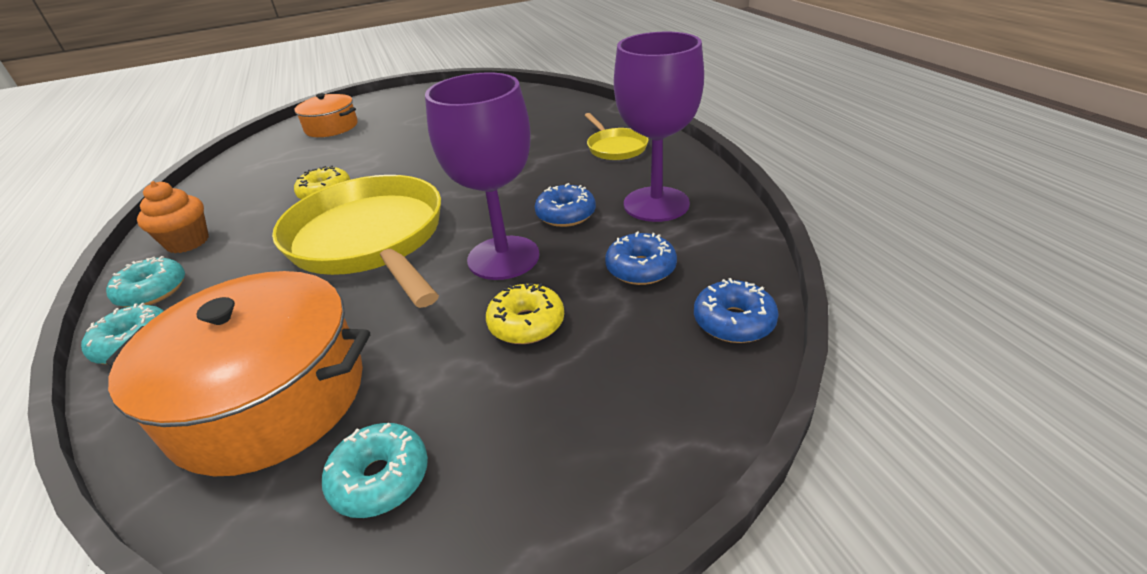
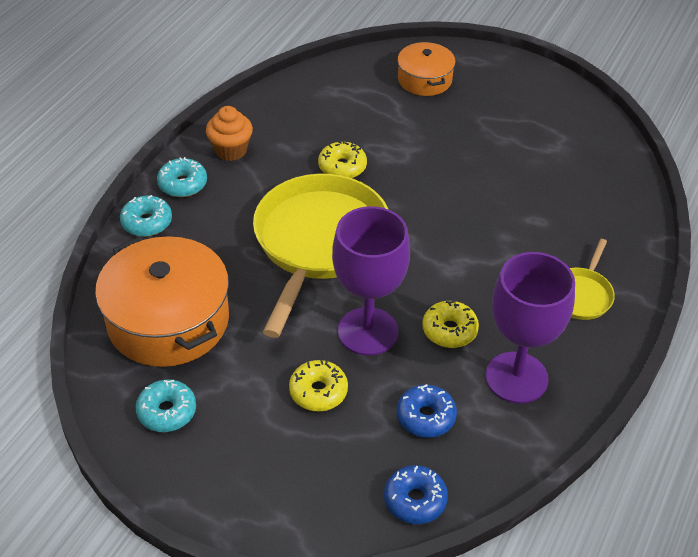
camera: 45 degrees right, 10 degrees up
(566, 215) = (449, 330): blue donut -> yellow donut

